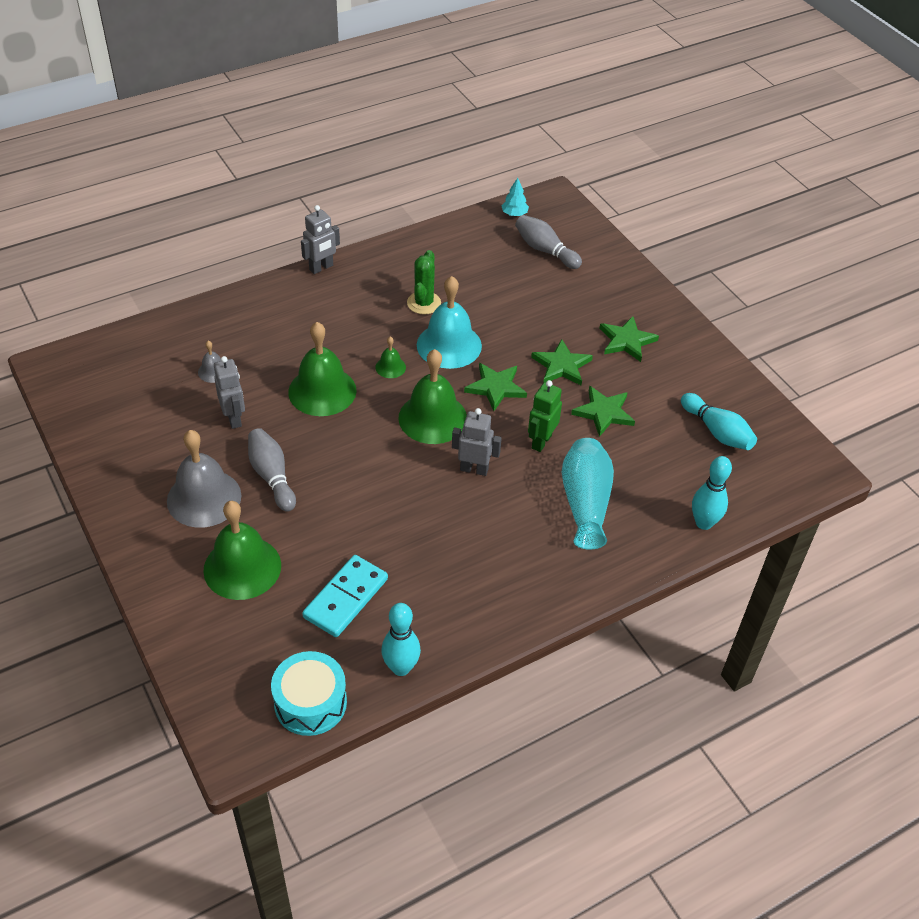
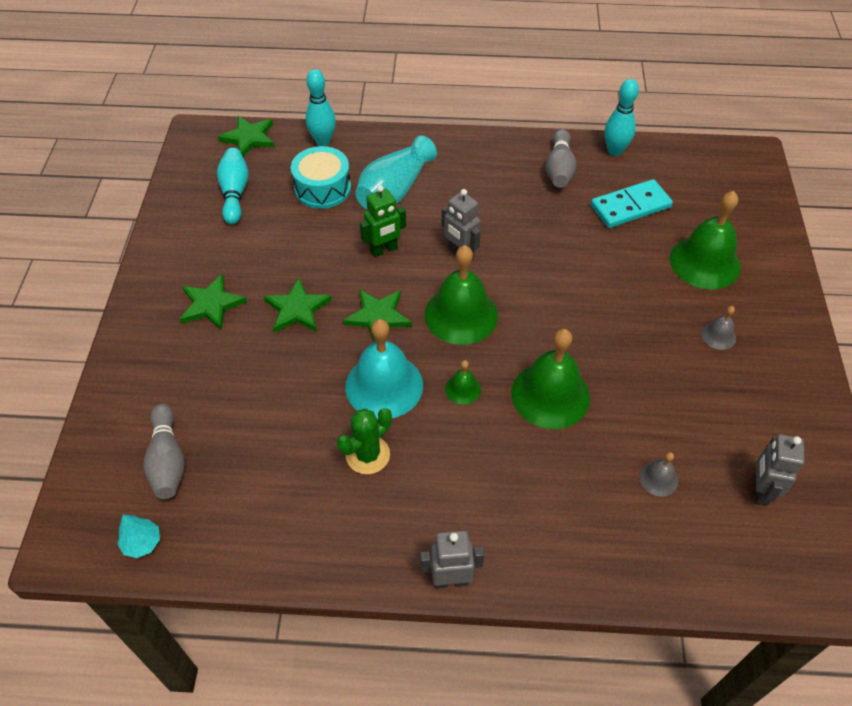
camera: 145 degrees left, 5 degrees up
(204, 498) = (718, 335): grey bell -> grey bell, size x0.46
(234, 418) = (658, 406): grey robot -> grey robot (760, 490)
(272, 476) = (645, 327): grey bowling pin -> grey bowling pin (559, 169)
(310, 702) = (689, 157): turquoise drum -> turquoise drum (322, 188)
(603, 412) = (306, 249): green star -> green star (249, 138)

